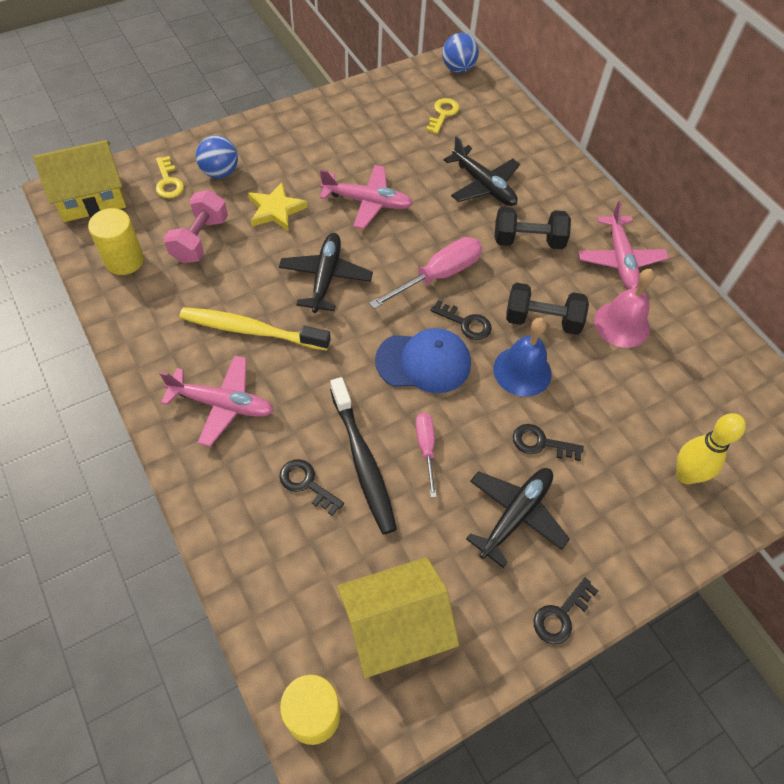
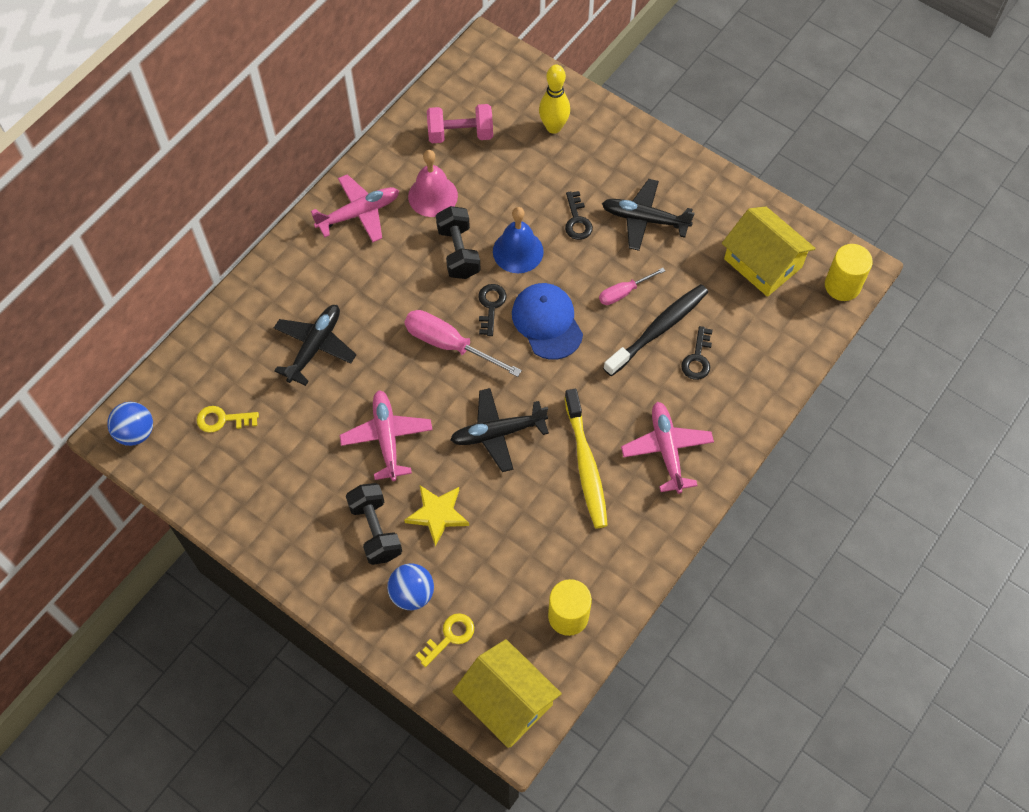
camera: 110 degrees left, 5 degrees up
(200, 239) = (509, 563): pink dumbbell -> pink dumbbell (460, 134)
(528, 241) = (371, 288): black dumbbell -> black dumbbell (375, 530)
(561, 615) = (699, 174): black key -> none

